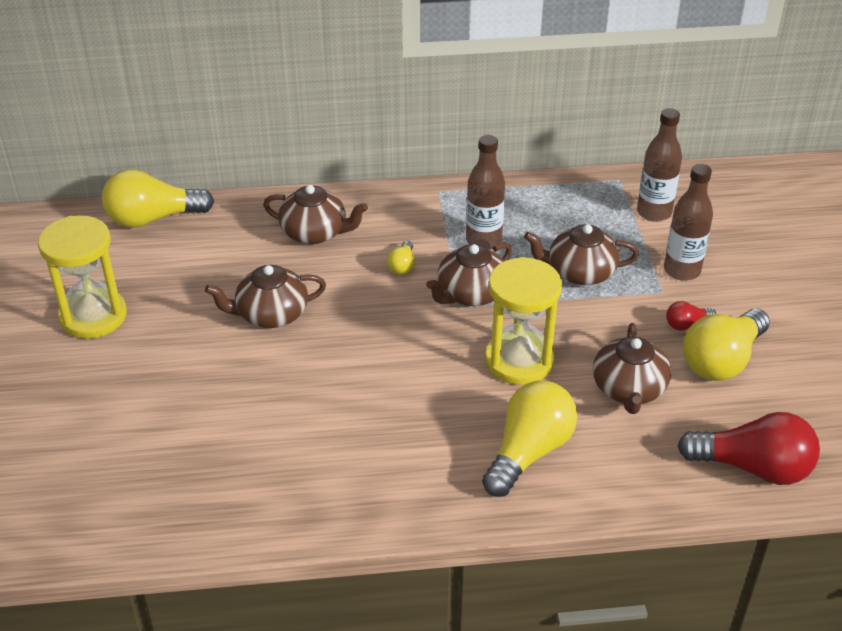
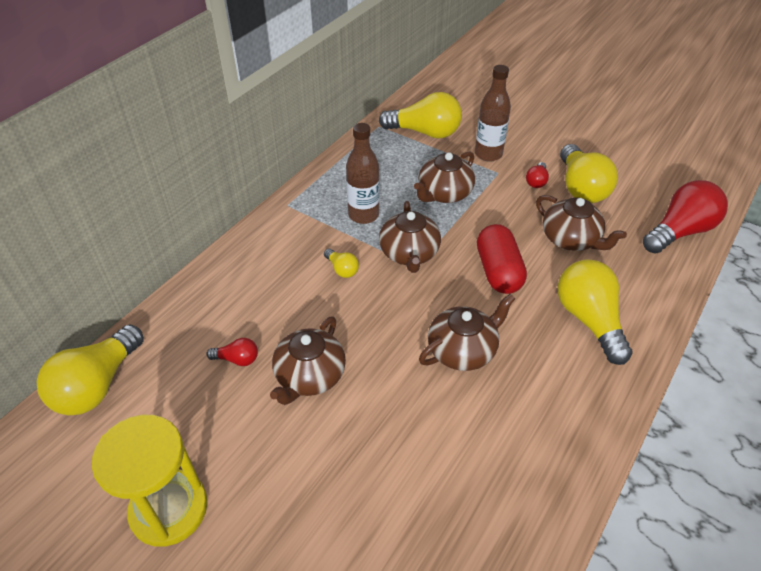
camera: 50 degrees left, 5 degrees up
(246, 268) = (237, 359): none -> red light bulb
(315, 233) = (248, 294): brown teapot -> brown teapot (463, 350)
(519, 360) = (498, 271): yellow hourglass -> red capsule
(654, 212) = (425, 132): brown bottle -> yellow light bulb

